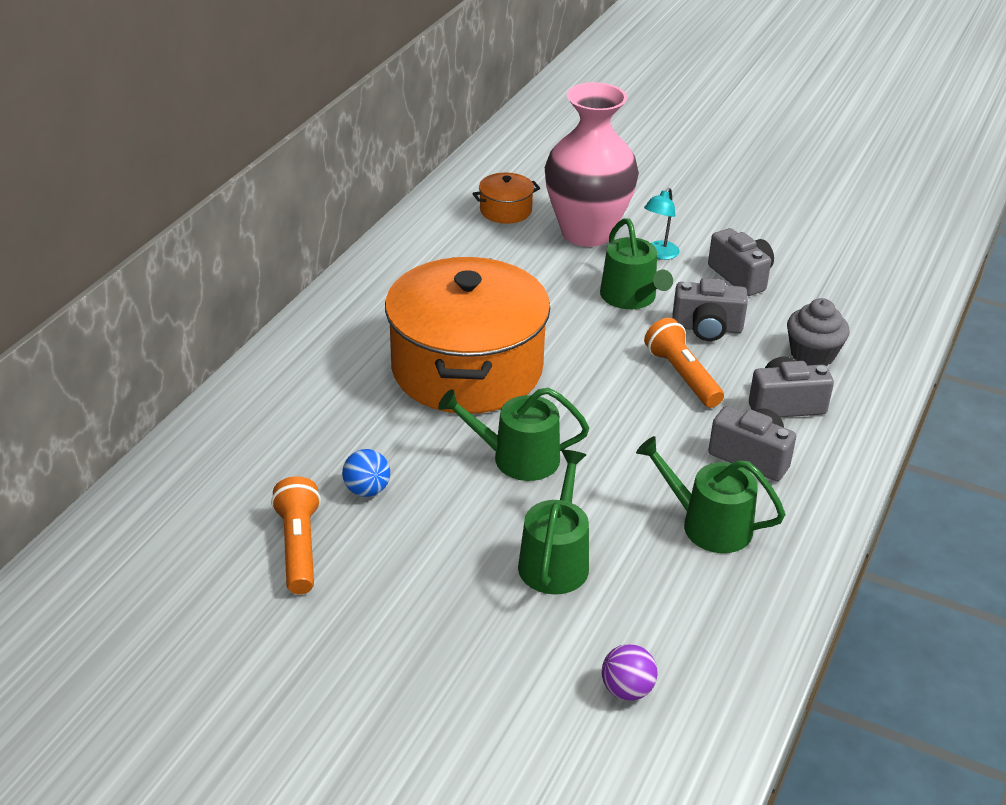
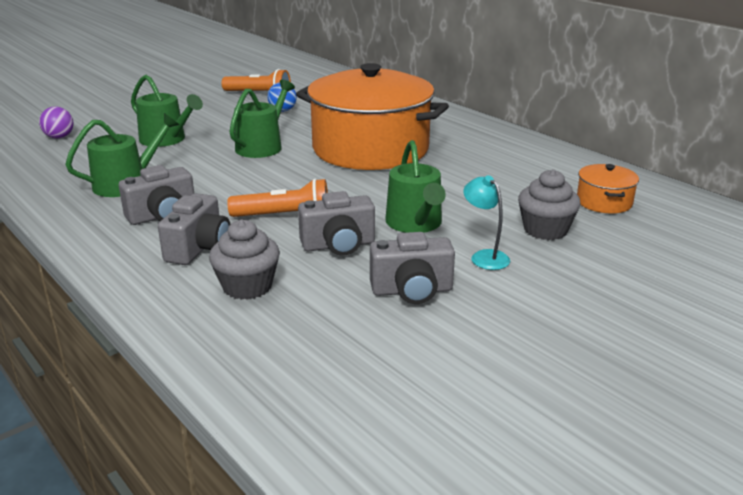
camera: 115 degrees right, 10 degrees down
(587, 233) = (545, 230): pink vase -> grey cupcake
(631, 298) = (415, 224): green watering can -> green watering can turned 105 degrees counterclockwise
(707, 328) = (338, 245): grey camera -> grey camera turned 135 degrees counterclockwise

